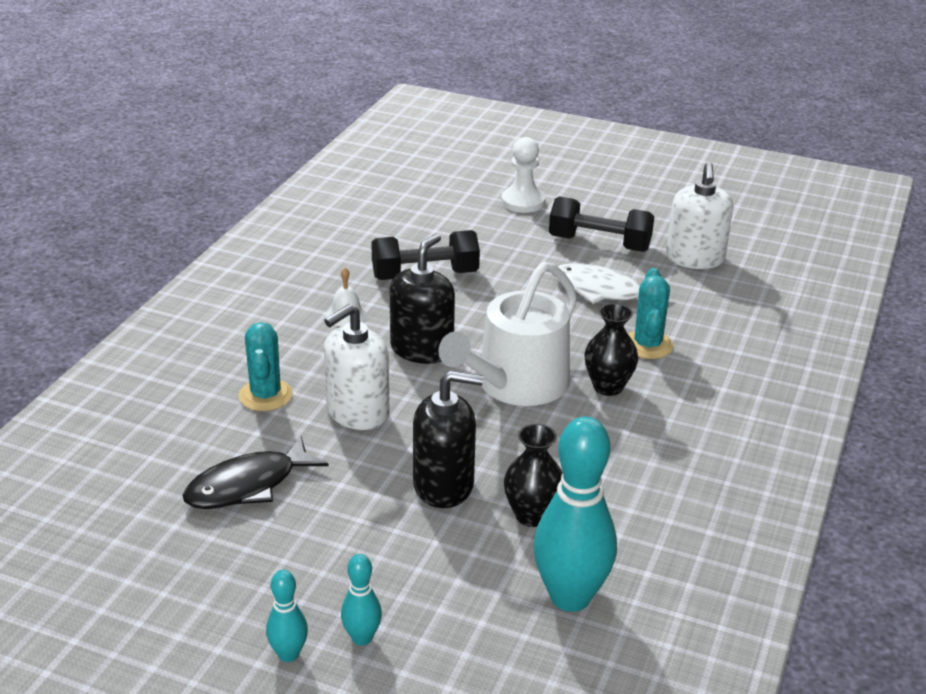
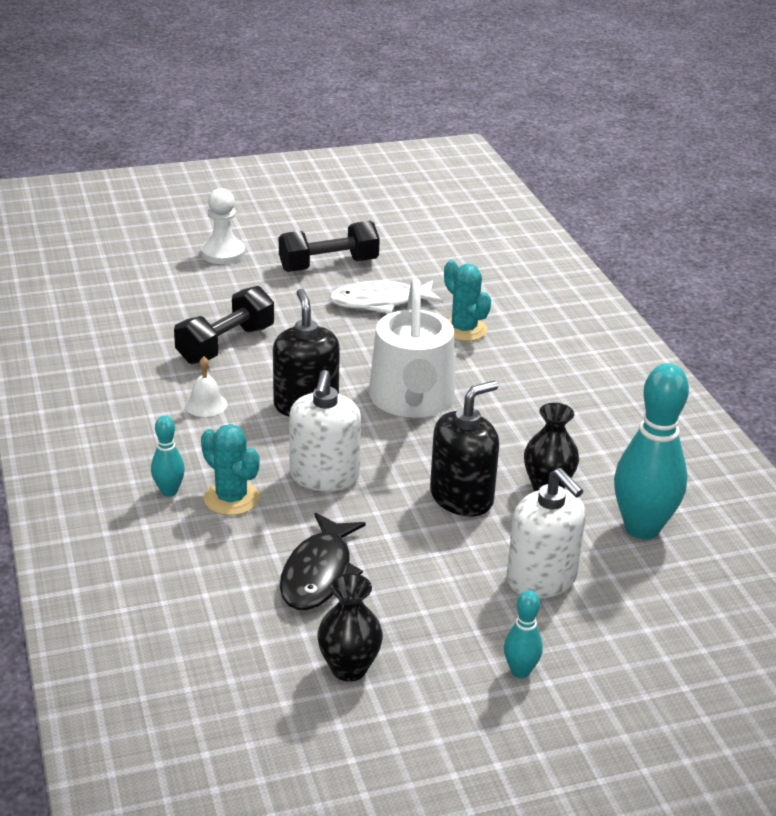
camera: 40 degrees left, 0 degrees up
(362, 638) = (552, 631): turquoise bowling pin -> turquoise bowling pin (169, 491)
(608, 387) = (477, 372): black vase -> black vase (349, 668)
(695, 259) = (412, 250): white soap dispenser -> white soap dispenser (541, 579)

